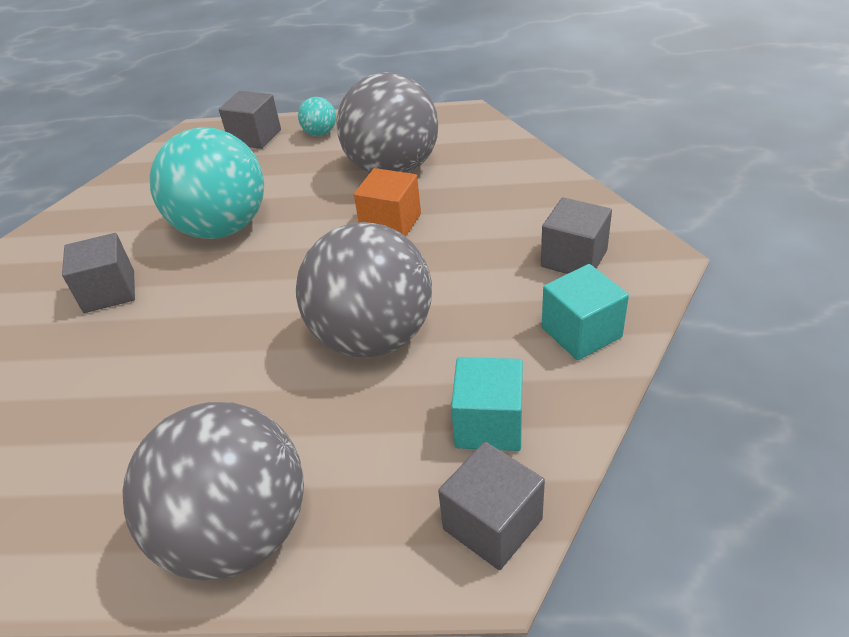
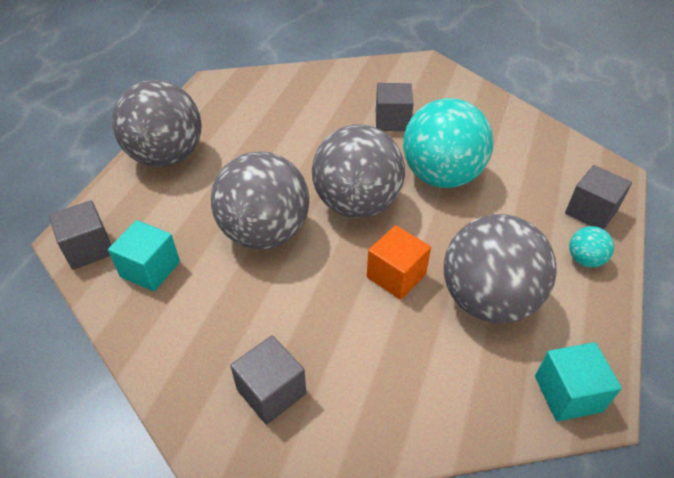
camera: 105 degrees right, 5 degrees up
(292, 277) = (357, 204): none -> grey ball
(581, 332) = (185, 354): turquoise cube -> turquoise cube (568, 393)

